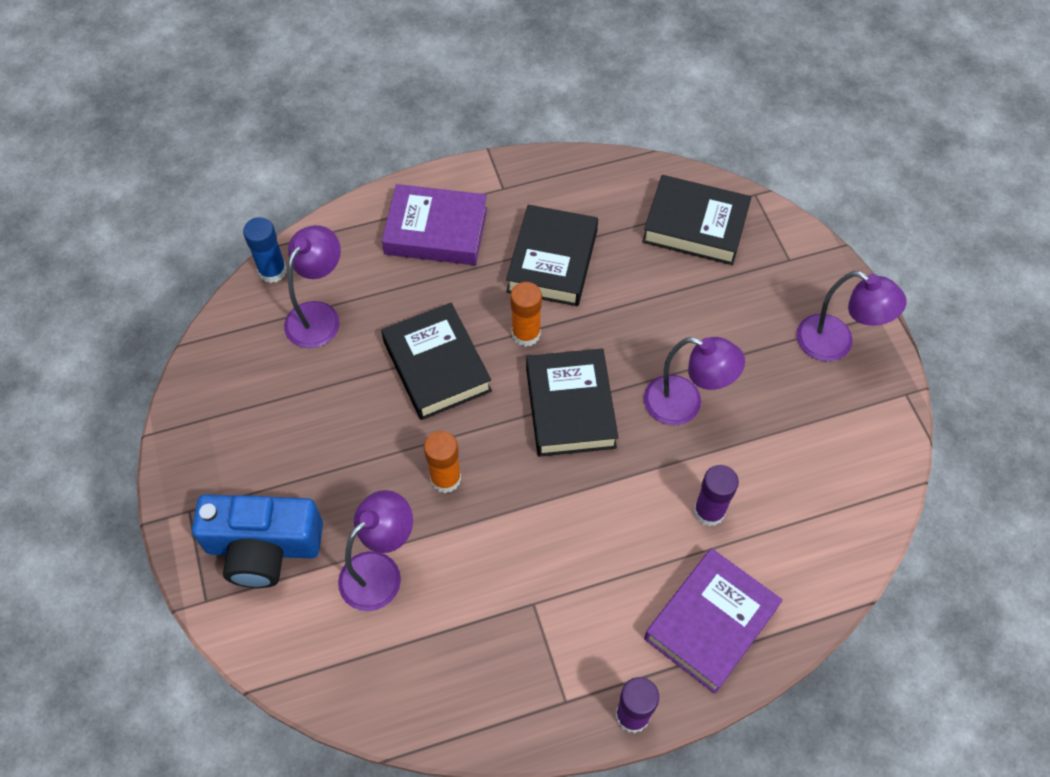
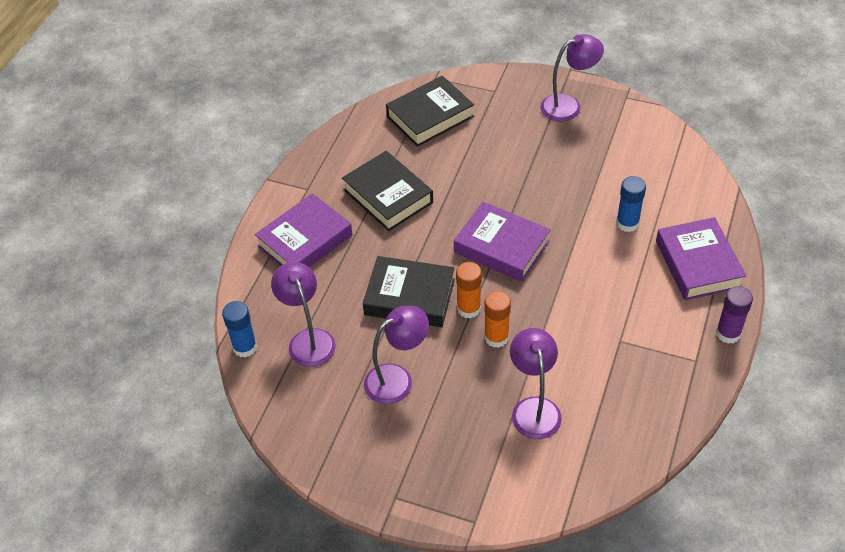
camera: 50 degrees left, 10 degrees down
(263, 547) = (462, 466): blue camera -> none
(526, 334) = (429, 239): orange glue stick -> orange glue stick (469, 308)
(570, 407) = (501, 247): black book -> purple book
(684, 404) = (548, 193): purple lamp -> purple lamp (397, 379)
(709, 511) = (627, 223): purple glue stick -> blue glue stick

